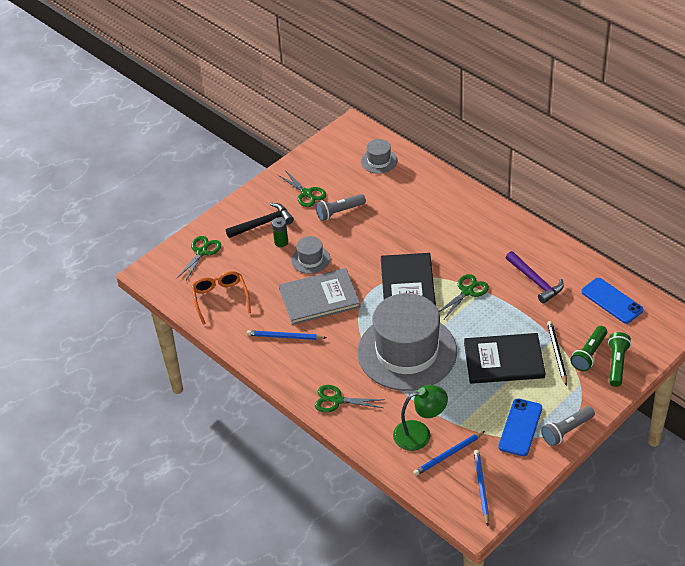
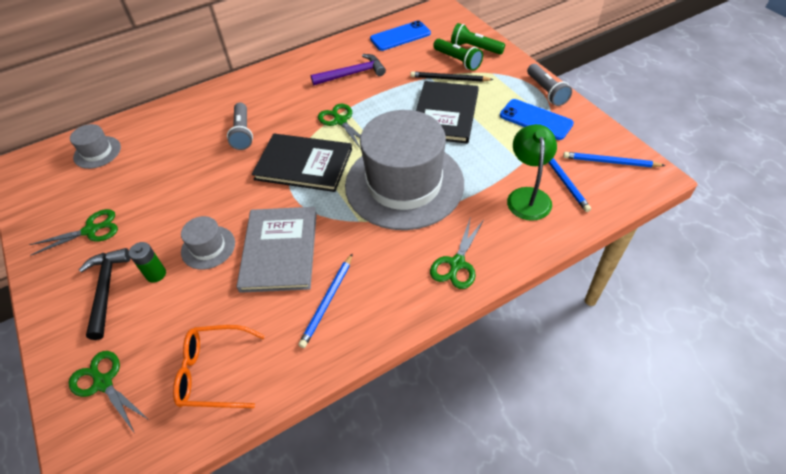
camera: 75 degrees left, 5 degrees up
(339, 212) = (149, 203): grey flashlight -> grey flashlight (242, 133)

